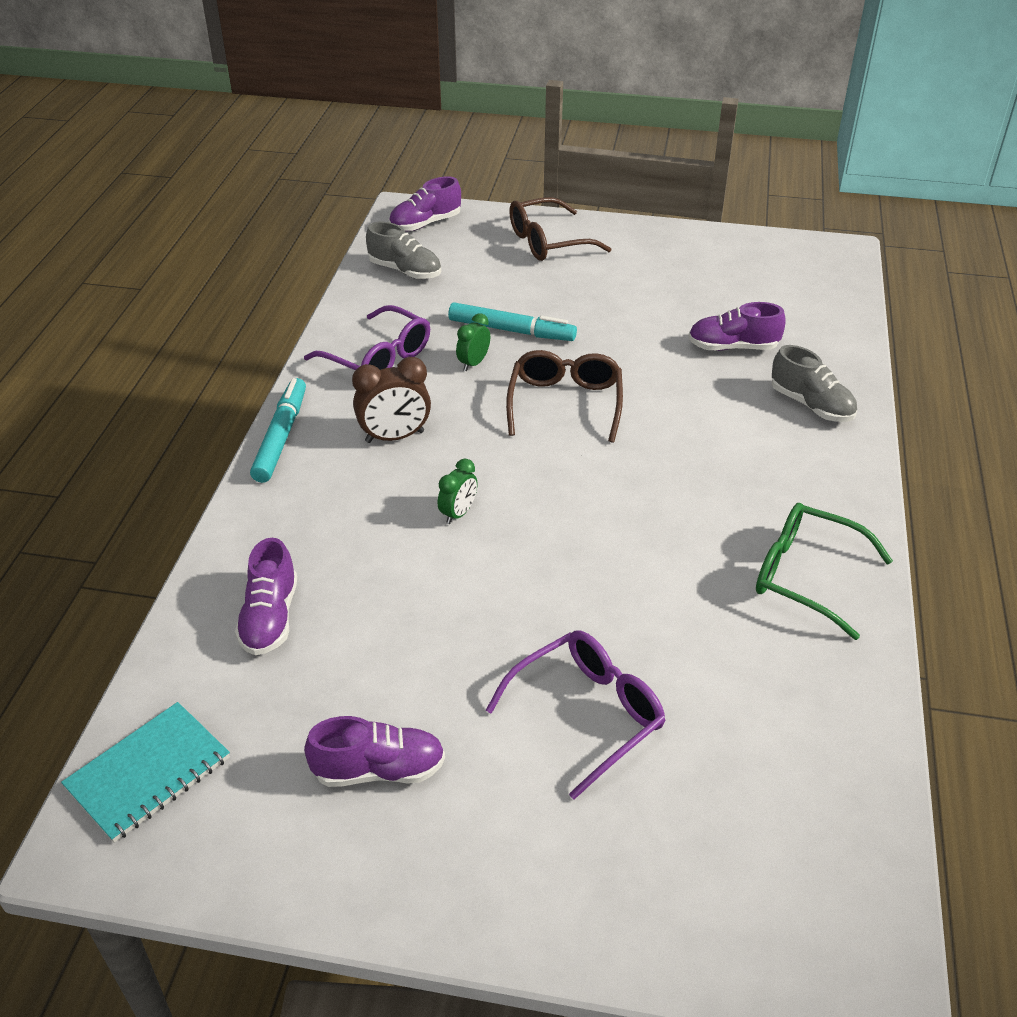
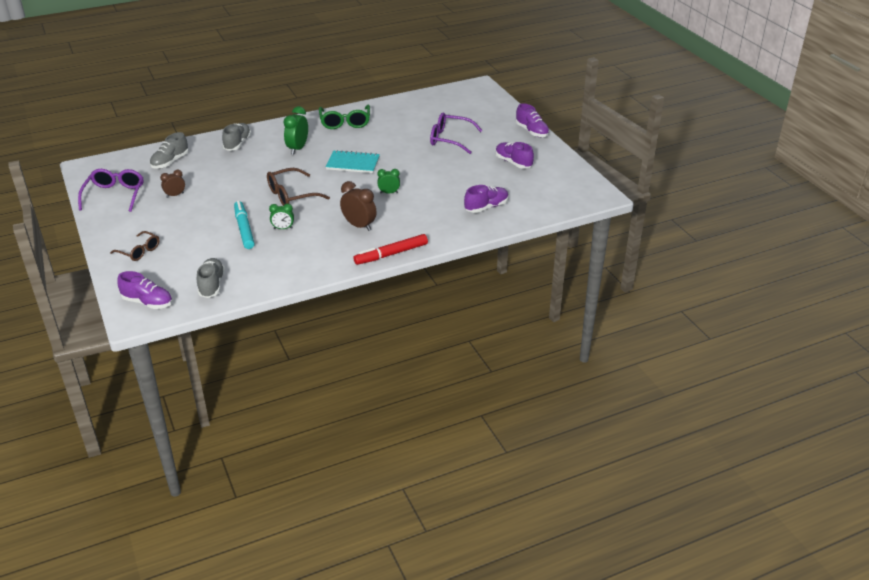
camera: 125 degrees left, 5 degrees down
(148, 773) = (568, 198): turquoise notebook -> turquoise notebook (353, 163)
(281, 437) = (391, 254): turquoise marker -> red marker
(378, 358) = (305, 256): purple glasses -> purple glasses (115, 195)
(547, 242) = (139, 251): brown glasses -> brown glasses, size x0.65
(675, 300) = (175, 195): none -> brown clock
(732, 467) = (297, 149): none -> green clock
(733, 347) = (206, 170): purple shoe -> purple shoe (532, 131)
(794, 322) = (170, 162): none -> grey shoe

